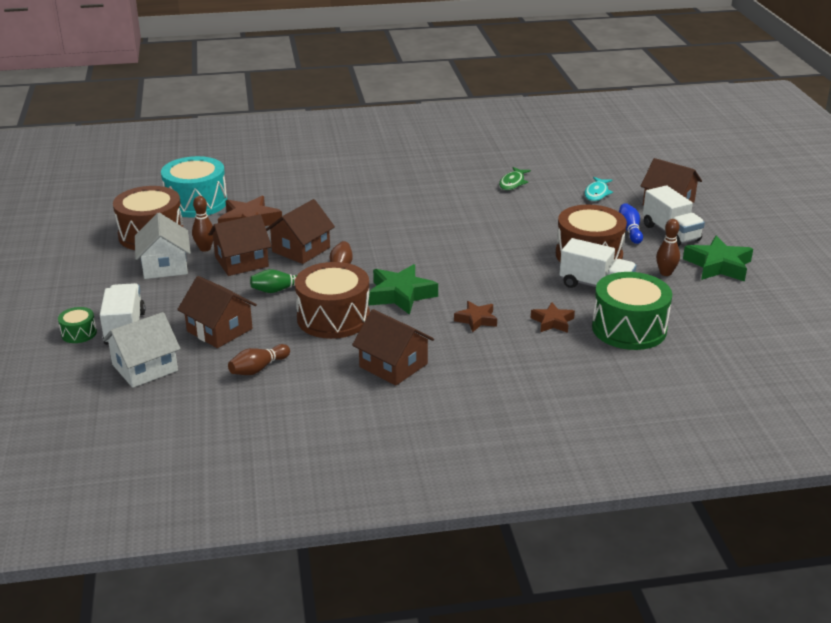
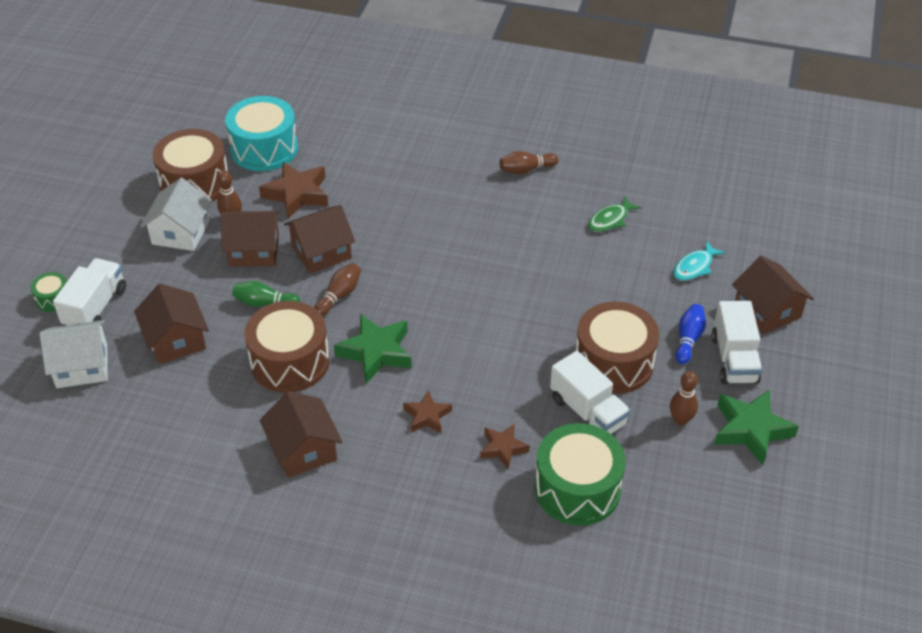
camera: 25 degrees right, 15 degrees up
(258, 369) = (178, 405): brown bowling pin -> brown bowling pin (526, 169)

